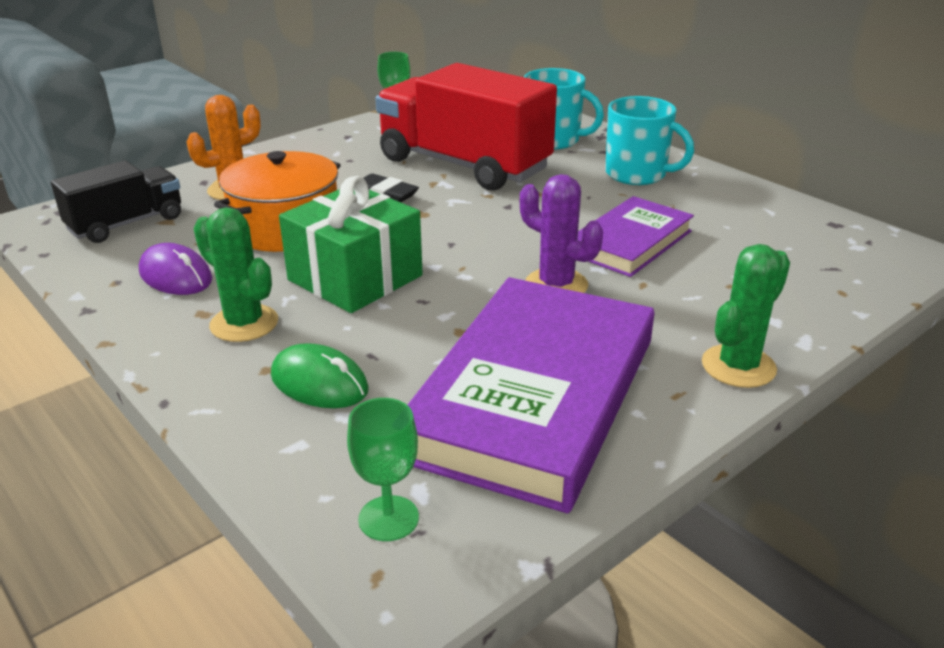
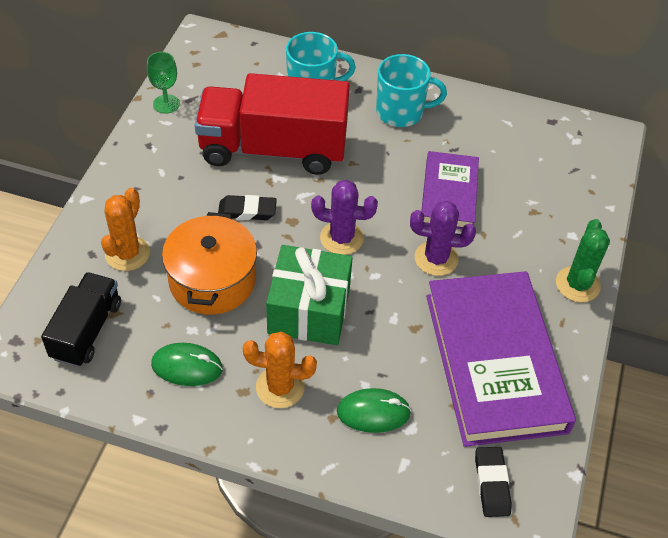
camera: 35 degrees left, 20 degrees up
(176, 276) = (187, 366): purple mouse -> green mouse
(244, 323) = (280, 387): green cactus -> orange cactus
(388, 518) = (492, 484): green goblet -> black eraser
(460, 238) = (341, 238): none -> purple cactus

